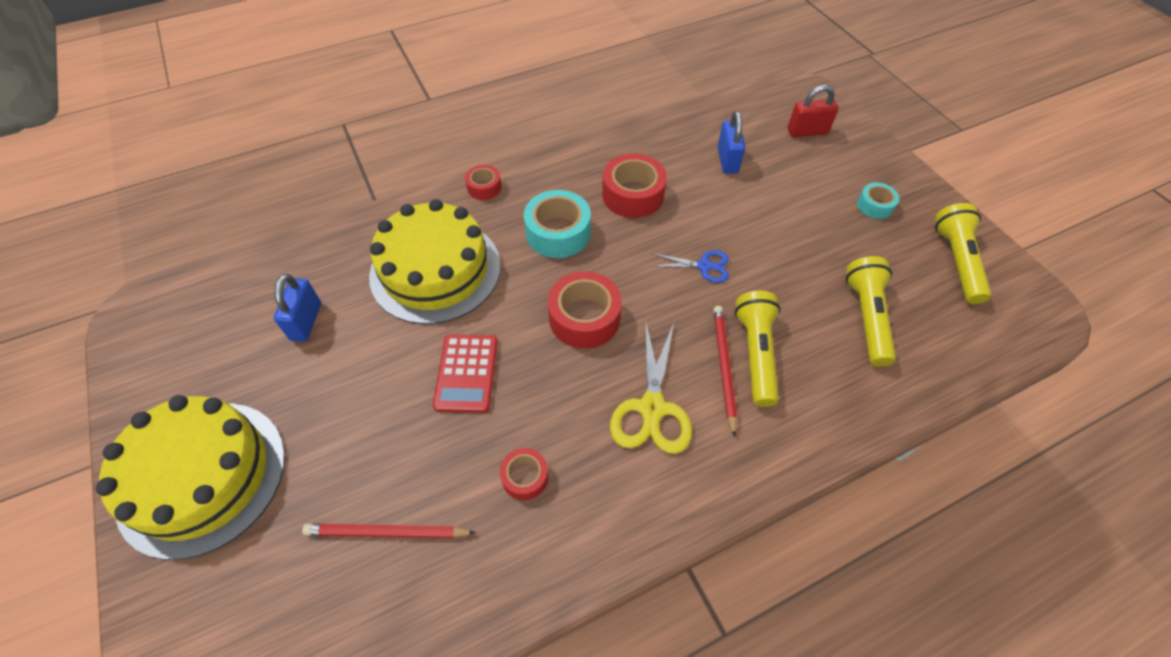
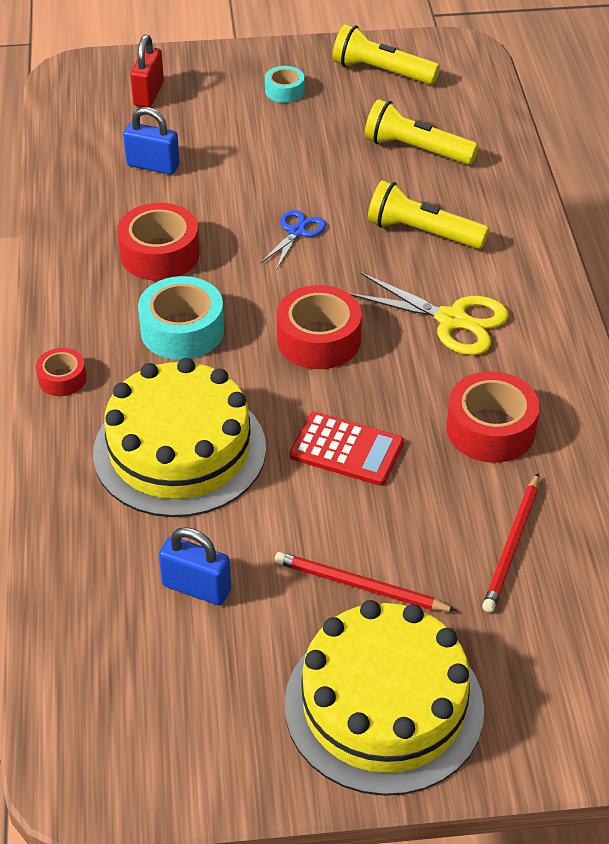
camera: 70 degrees left, 10 degrees down
(525, 477) = (490, 429): red tape -> red tape, size x1.79
(724, 367) = (427, 258): red pencil -> red pencil (360, 586)

